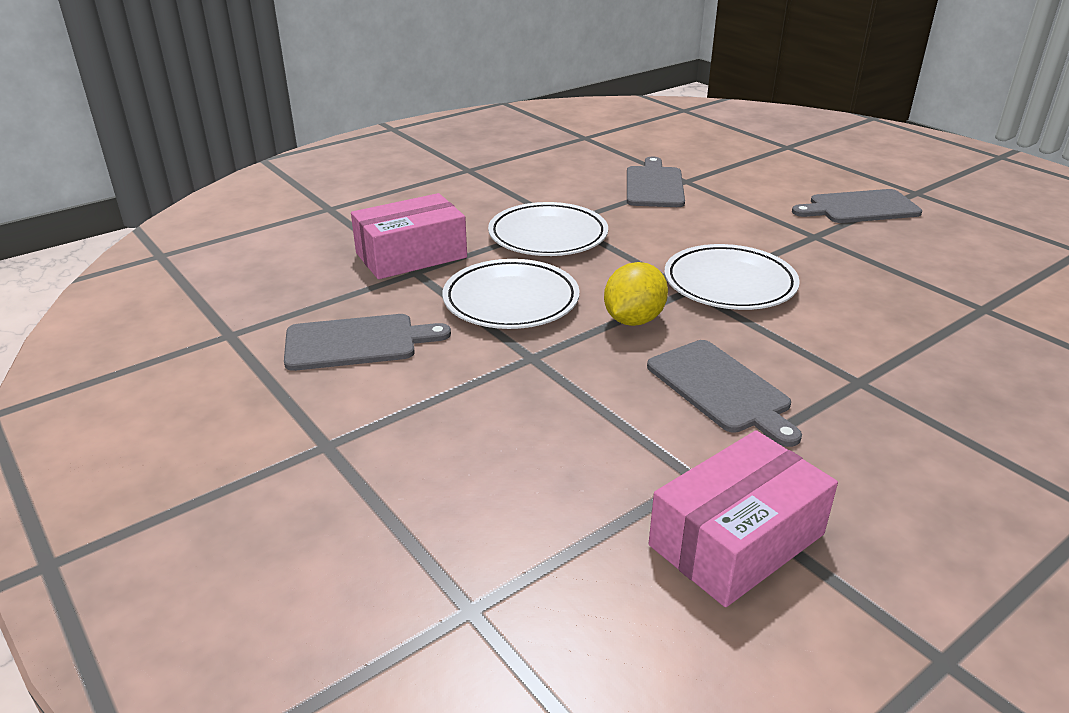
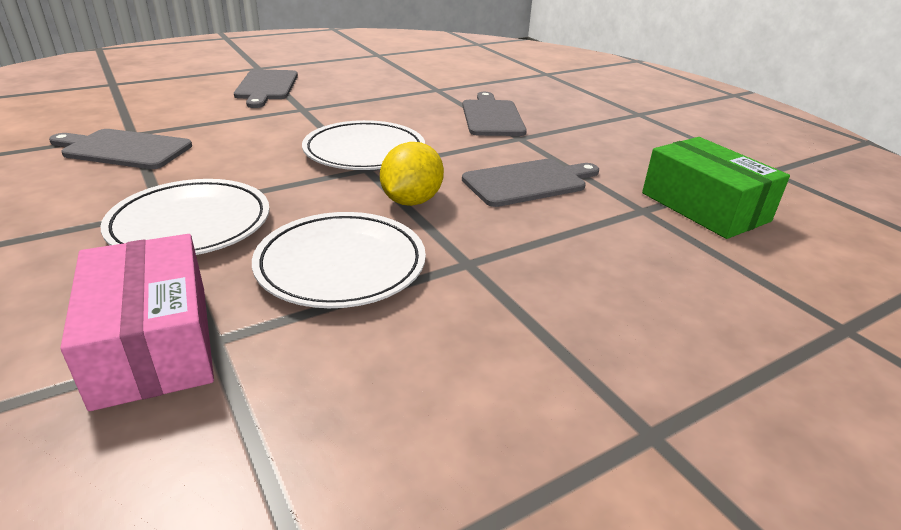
camera: 85 degrees left, 0 degrees up
(357, 342) = (404, 407): grey cutting board -> grey cutting board (492, 117)
(633, 320) = (411, 201): yellow lemon -> yellow lemon turned 75 degrees clockwise
(737, 540) = (704, 207): pink box -> green box

